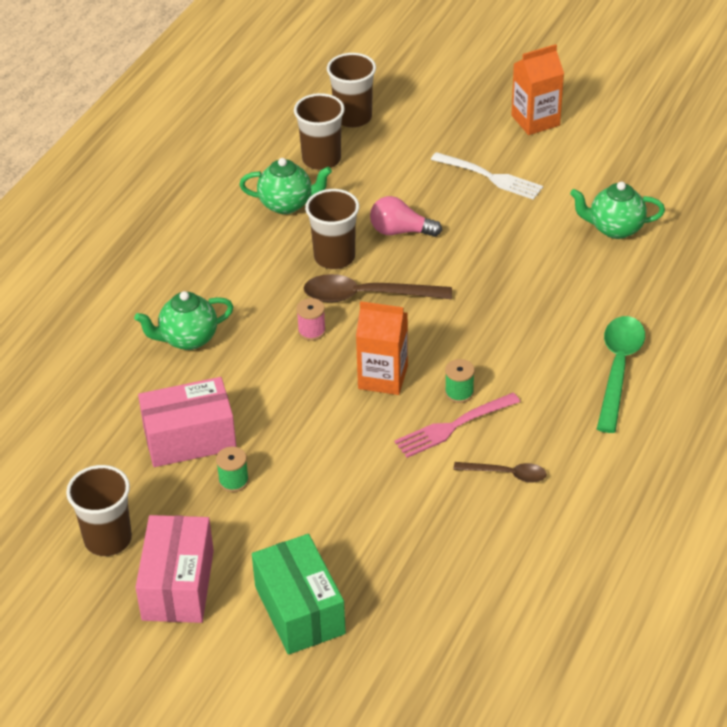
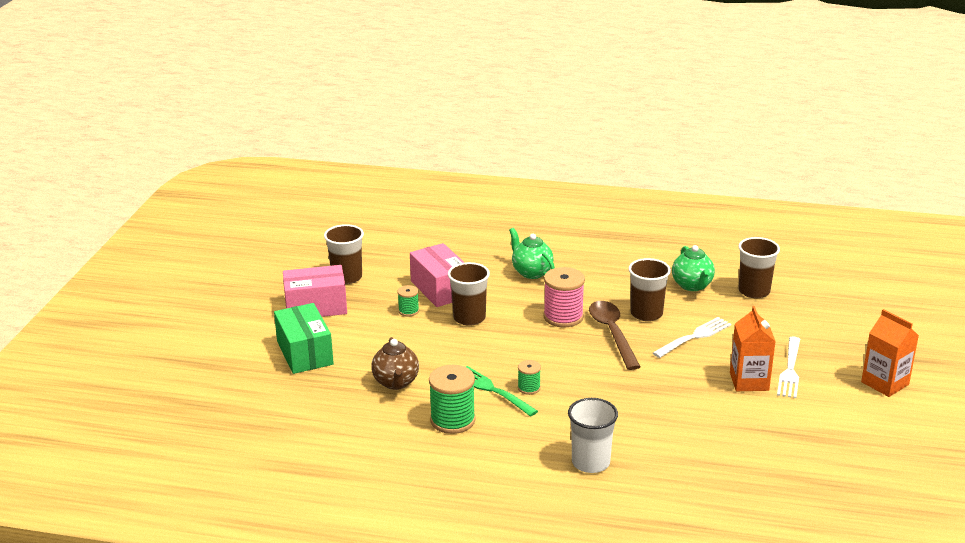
camera: 75 degrees right, 15 degrees down
(299, 610) = (305, 353): green box -> green box turned 75 degrees counterclockwise
(311, 331) = (563, 317): pink spool -> pink spool, size x1.91
(353, 118) = (815, 297): brown cup -> brown cup (469, 318)
(383, 377) = (530, 353): orange carton -> orange carton (749, 381)
(400, 231) = (694, 337): pink light bulb -> white fork
(407, 518) = (396, 383): none -> brown teapot
(454, 426) = (493, 390): pink fork -> green fork
(506, 474) = (452, 420): brown spoon -> green spool
(614, 228) = (768, 442): green teapot -> none
(618, 369) = (590, 462): green spoon -> white cup

